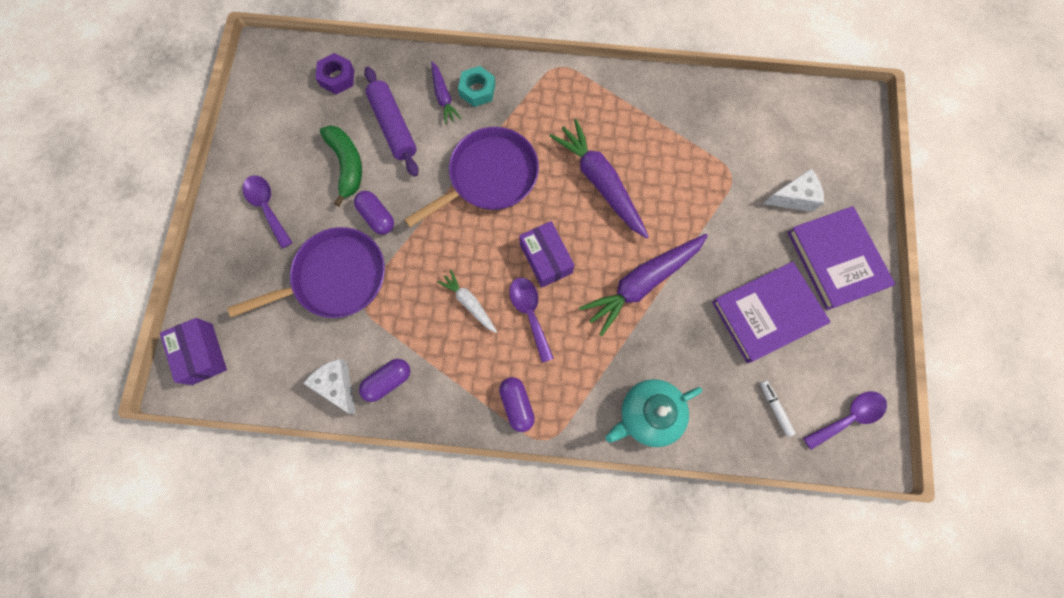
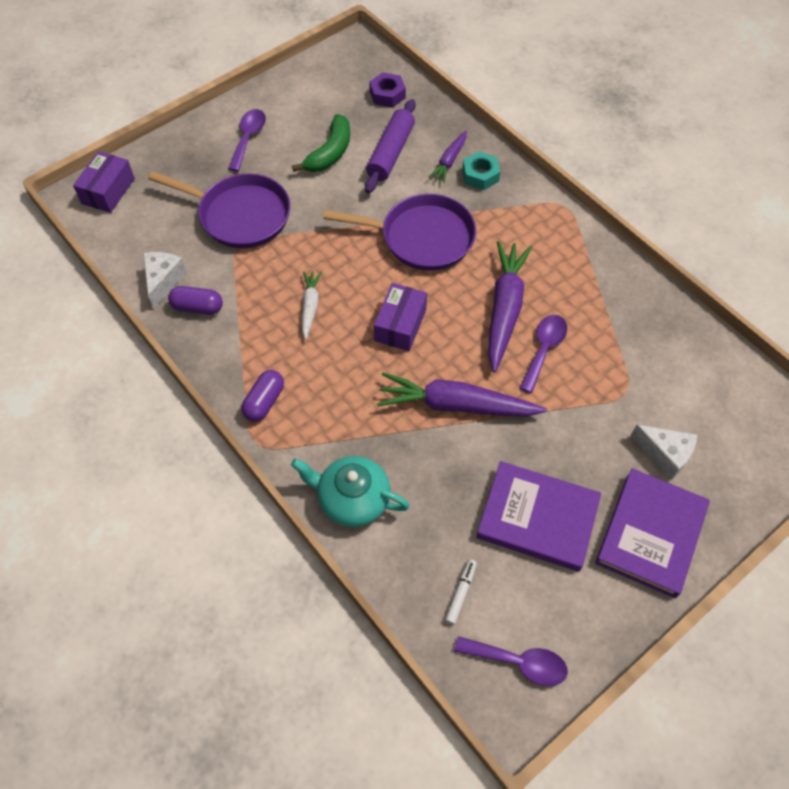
camera: 45 degrees right, 15 degrees down
(377, 217) = (312, 200): purple capsule -> none
(530, 313) = (345, 351): purple spoon -> purple spoon (544, 349)

